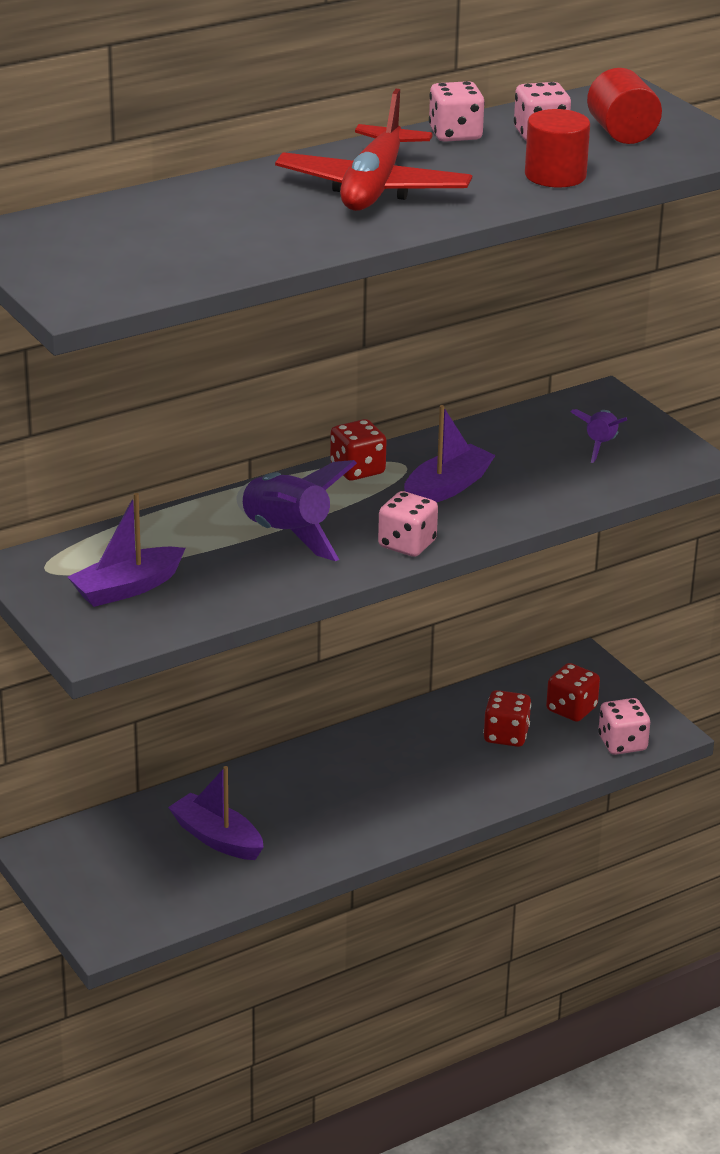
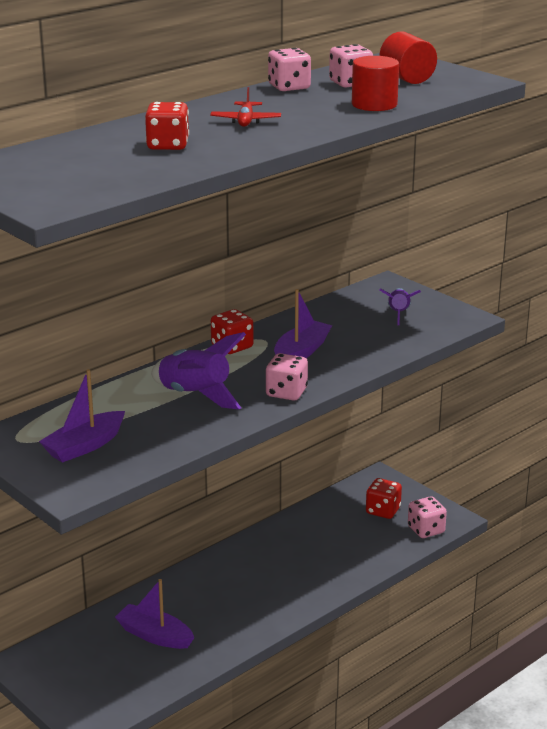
camera: 10 degrees left, 5 degrees down
(373, 188) = (246, 121): red plane -> red plane, size x0.47
(506, 735) = (343, 534): red dice -> red dice (168, 145)

